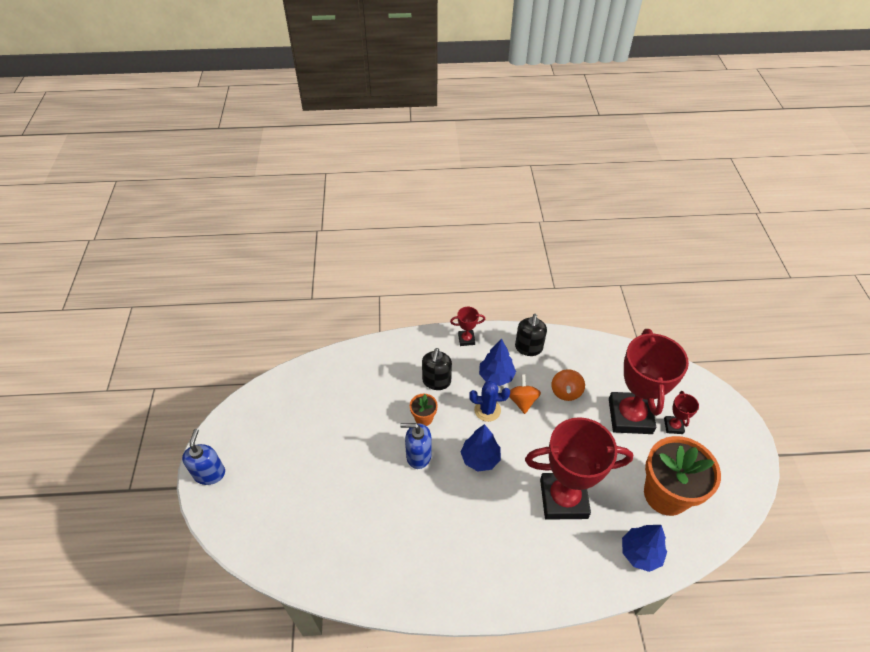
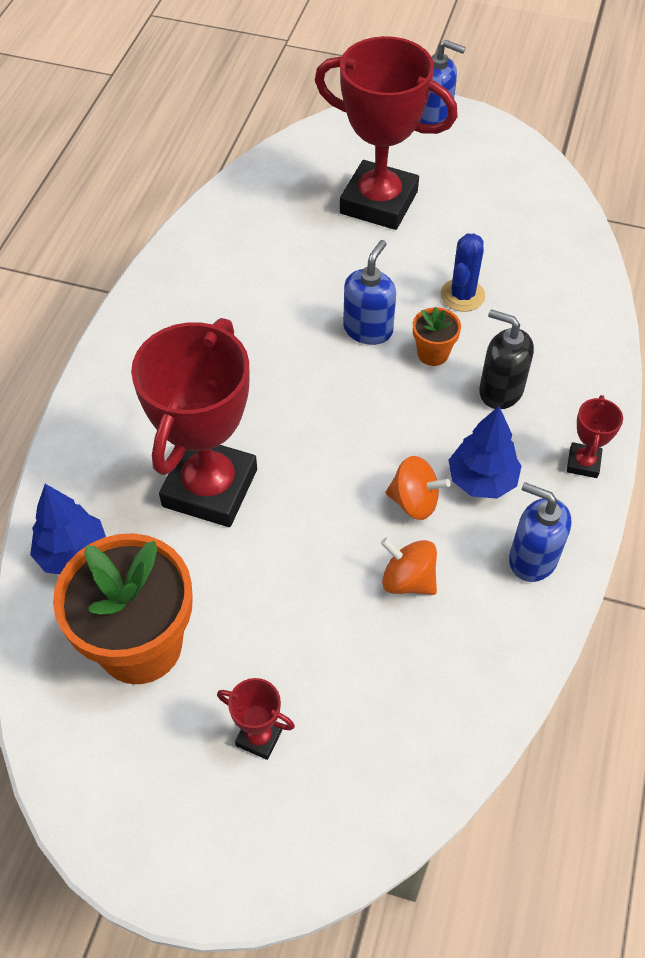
camera: 110 degrees right, 5 degrees up
(480, 458) = (329, 403): blue tree -> none
(487, 410) = (415, 443): blue cactus -> blue cactus (462, 295)
(528, 348) = (532, 558): black soap dispenser -> blue soap dispenser
(630, 416) = (313, 667): red trophy -> red trophy (379, 202)

